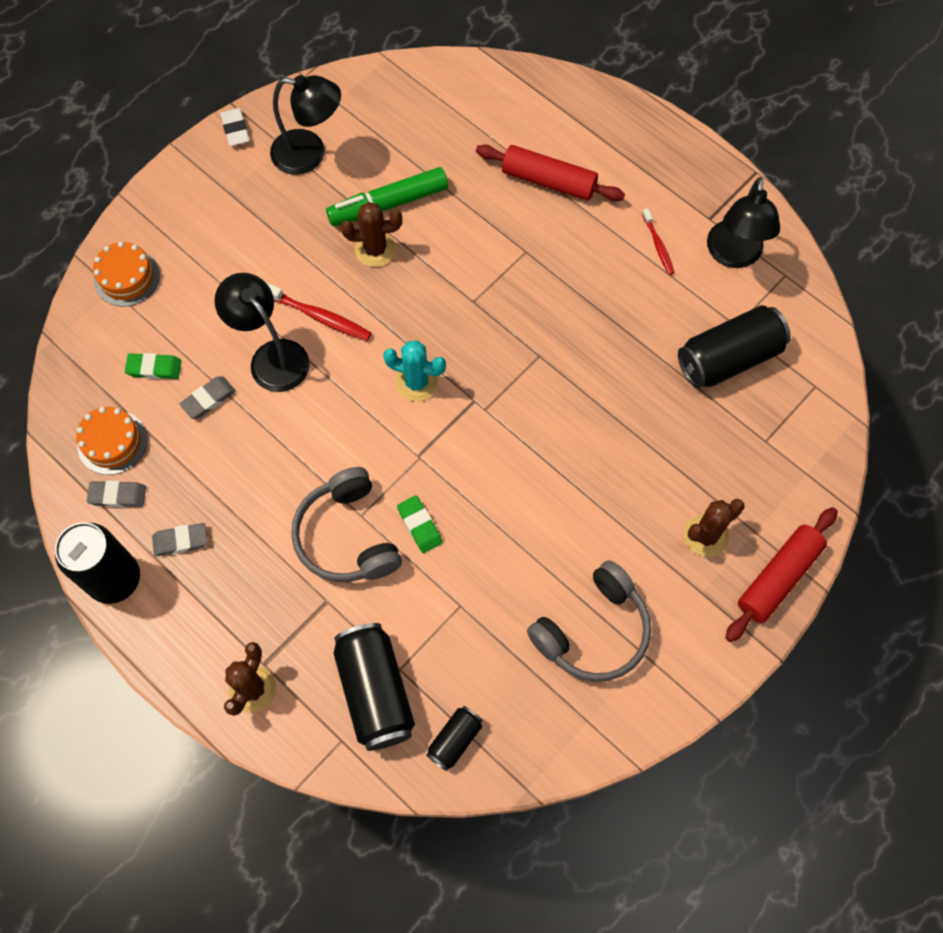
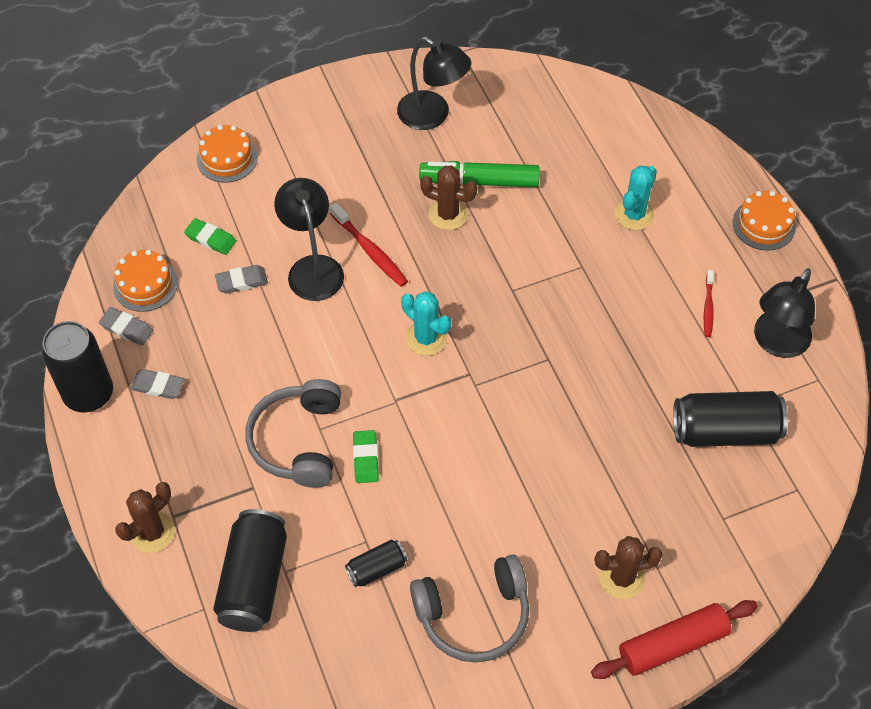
camera: 25 degrees right, 10 degrees down
(235, 129) = (379, 73): white eraser -> none
(455, 740) = (301, 653): black can -> black can (376, 568)
(548, 181) = (634, 214): red rolling pin -> turquoise cactus
(669, 144) = (764, 224): none -> orange cake

